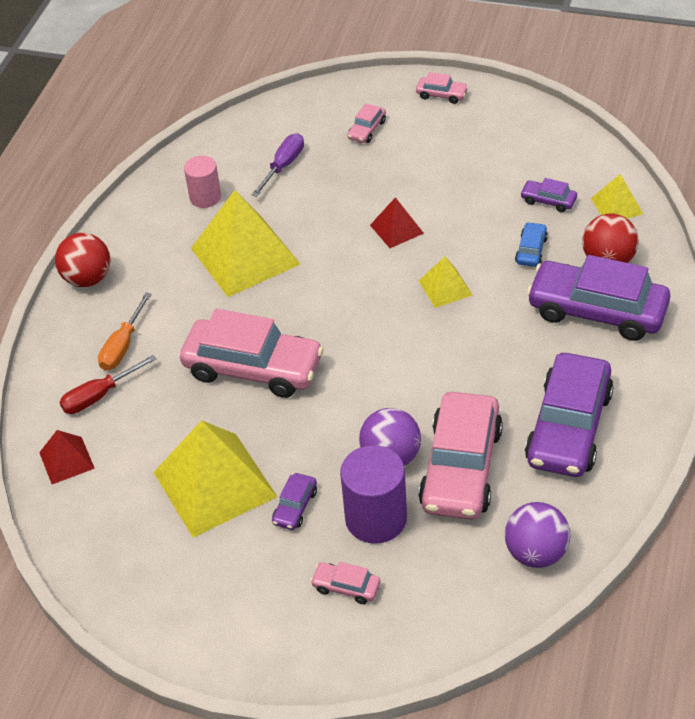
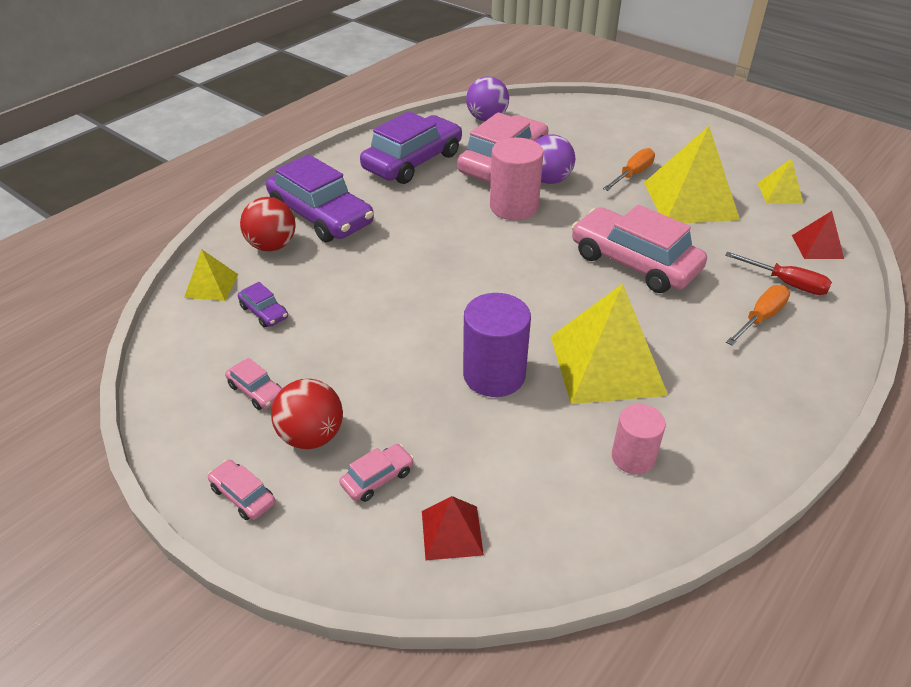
camera: 160 degrees left, 5 degrees down
(87, 279) = (800, 401): red ball -> red ball (311, 436)
(99, 396) = (787, 283): red screwdriver -> red screwdriver turned 45 degrees clockwise
(283, 166) = (514, 465): purple screwdriver -> none
(295, 507) = (632, 174): purple car -> orange screwdriver
(346, 587) = (614, 134): pink car -> pink car (256, 391)
(376, 518) = (578, 155): purple cylinder -> purple cylinder (494, 375)
(396, 229) = (431, 337): red pyramid -> red pyramid (451, 532)
(408, 398) = (514, 207): none -> pink cylinder
(445, 288) = (426, 270): yellow pyramid -> yellow pyramid (780, 193)
(531, 250) = (325, 275): blue car -> none

